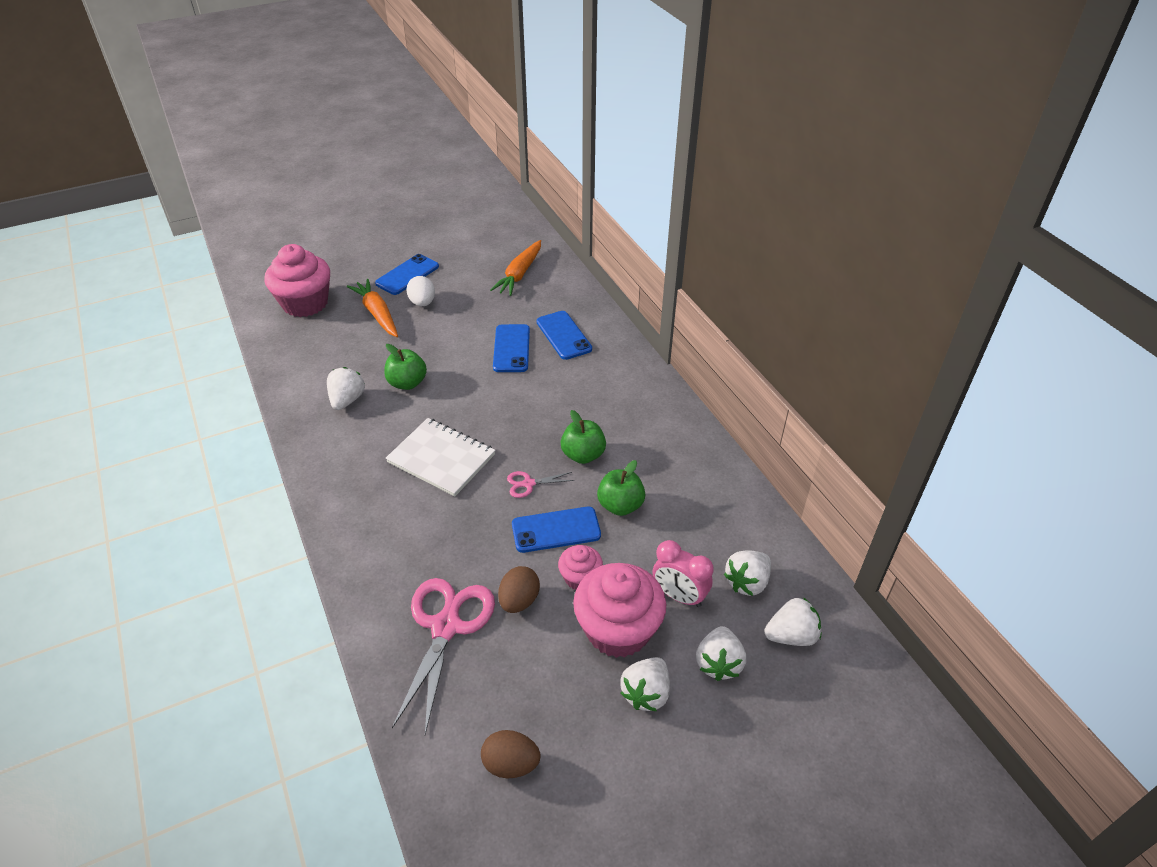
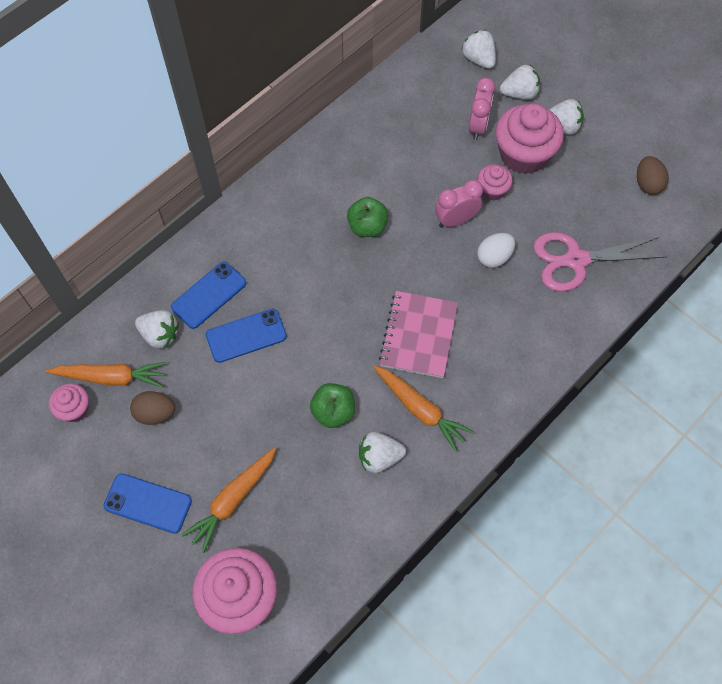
camera: 110 degrees left, 20 degrees up
(369, 438) = (420, 410): none -> orange carrot
(422, 303) = (197, 459): white egg -> white egg (494, 257)
(441, 458) = (418, 335): white notebook -> pink notebook
(505, 254) = (74, 409): none -> pink cupcake
(519, 600) = (531, 222): brown egg -> brown egg (155, 413)
(528, 484) = (417, 256): pink scissors -> none
(556, 530) = (456, 220): blue phone -> pink clock
(620, 505) = (411, 184): green apple -> none
(747, 582) = (446, 90): white strawberry -> white strawberry (160, 335)

